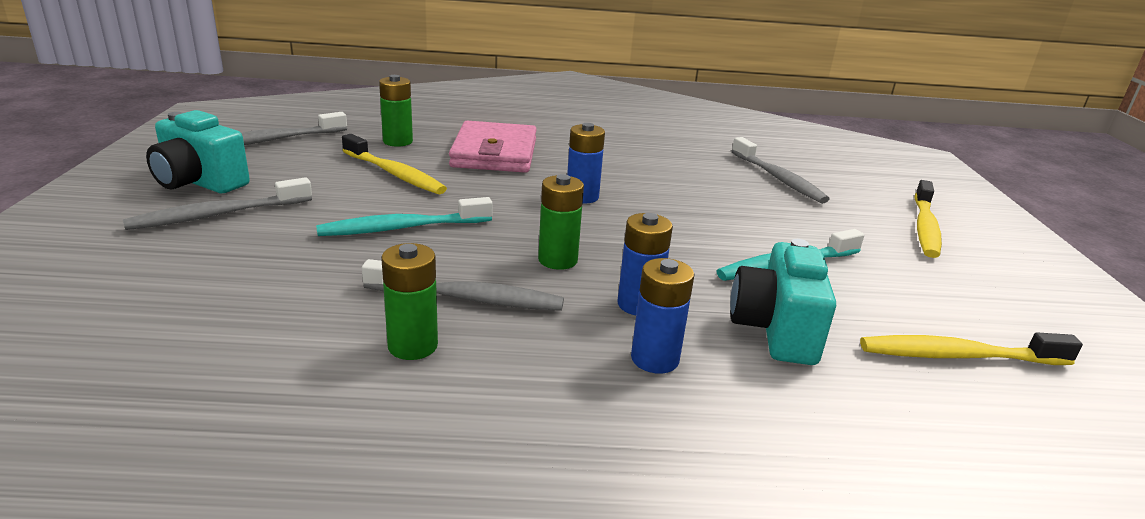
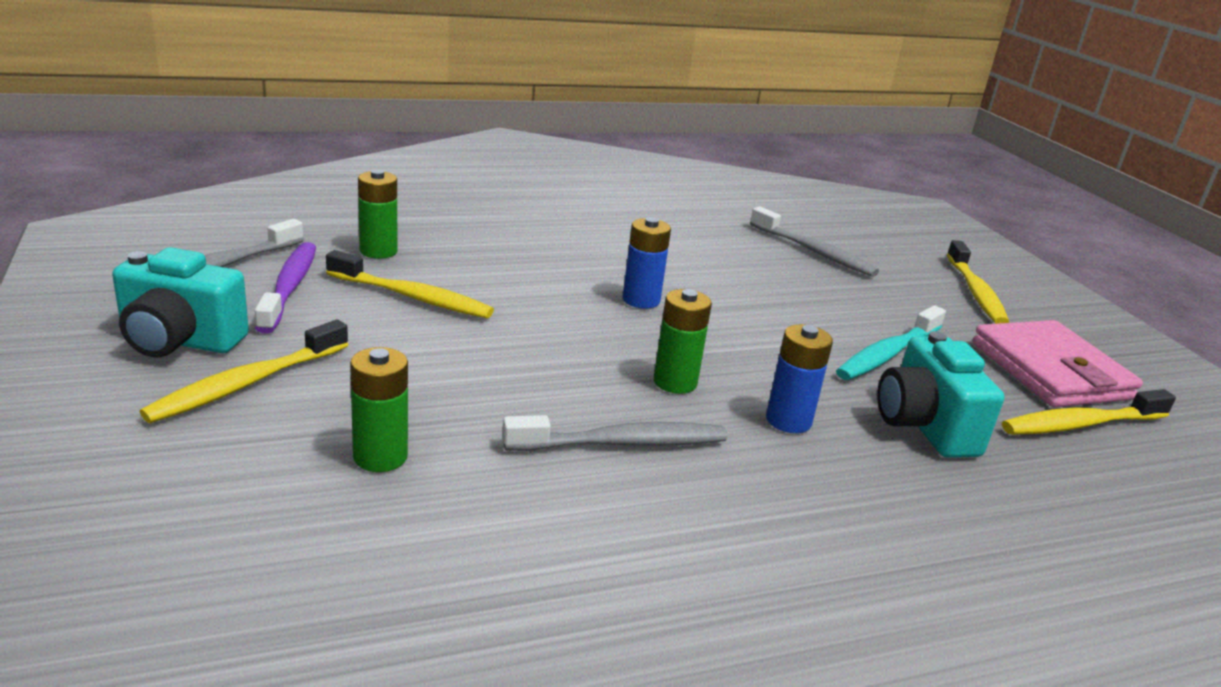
camera: 20 degrees left, 0 degrees up
(218, 215) = (246, 384): grey toothbrush -> yellow toothbrush
(310, 157) = (290, 287): none -> purple toothbrush
(402, 228) = (481, 368): turquoise toothbrush -> none
(412, 346) = (610, 508): green battery -> green battery (380, 457)
(494, 153) = (504, 254): pink wallet -> pink wallet (1050, 371)
(655, 359) = (844, 477): blue battery -> none

